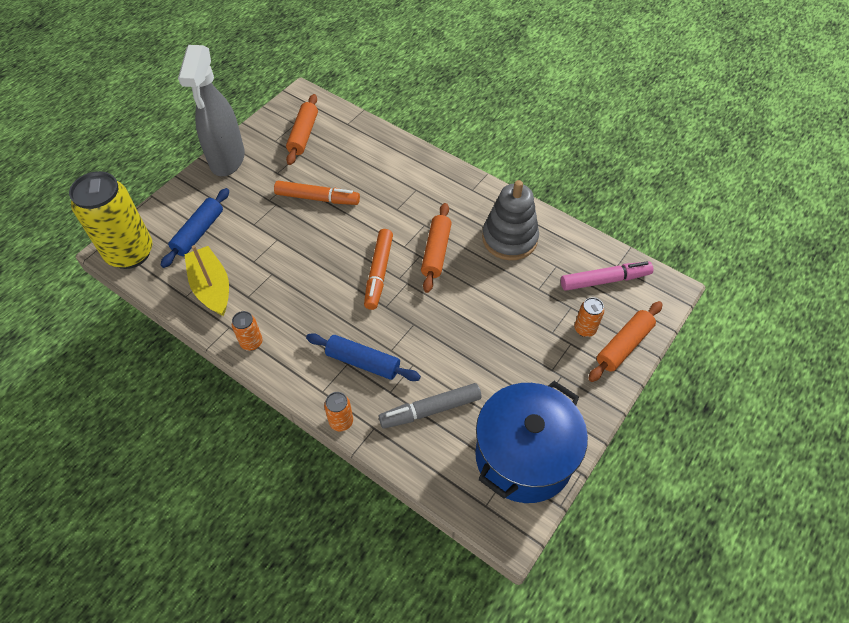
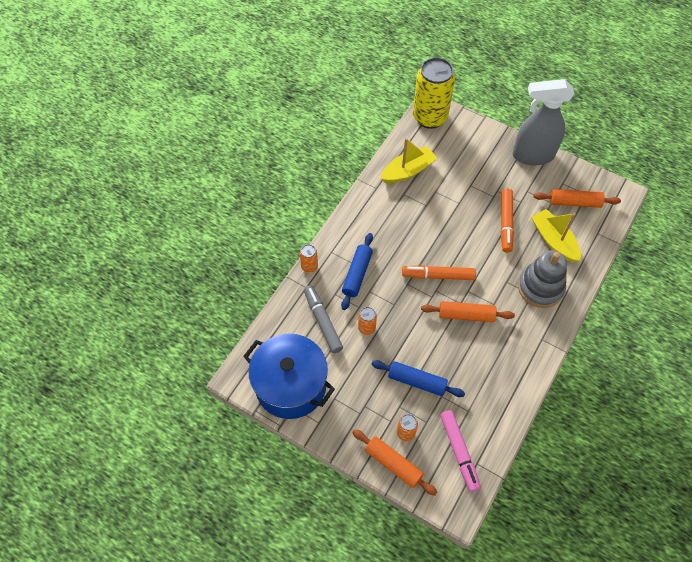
camera: 85 degrees right, 5 degrees up
(199, 233) = (455, 153): blue rolling pin -> blue rolling pin (417, 381)
(251, 342) = (365, 203): orange can -> orange can (366, 328)
(350, 160) = (554, 240): none -> yellow boat
(509, 239) = (491, 372): grey stacking toy -> grey stacking toy (540, 287)

